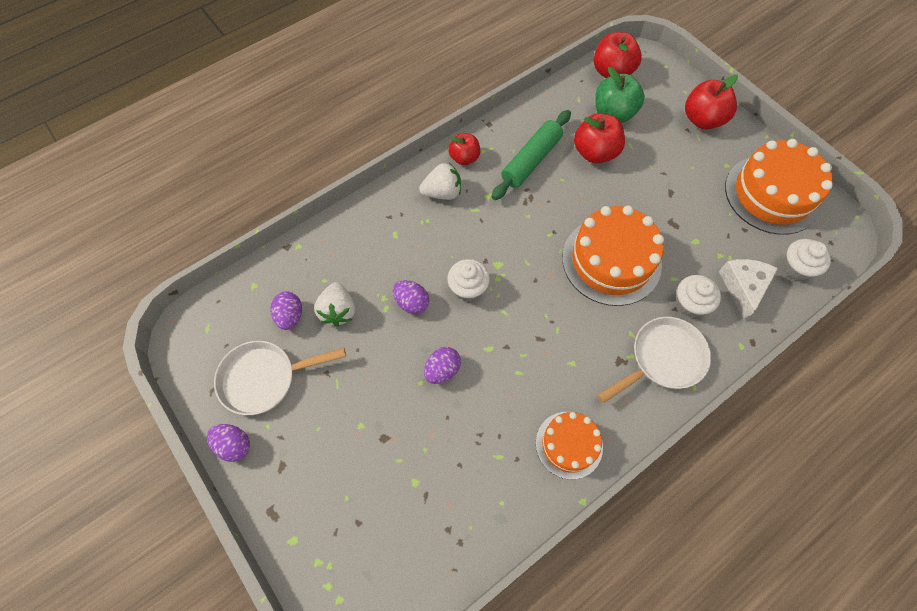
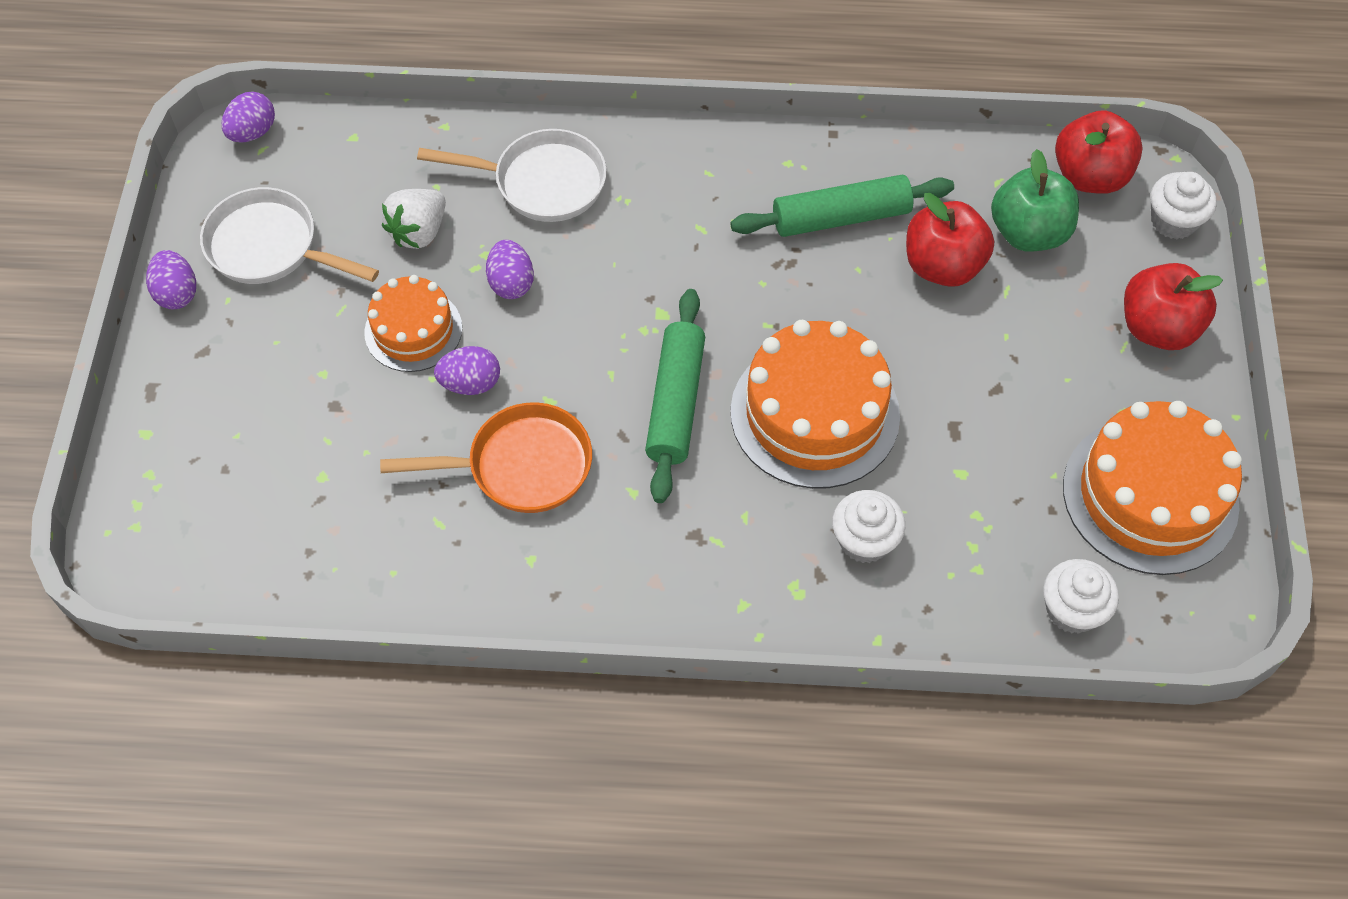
camera: 40 degrees right, 5 degrees down
(290, 316) = (360, 199): purple egg -> purple egg (253, 132)
(442, 192) = (681, 179): white strawberry -> none
(464, 158) = (754, 155): red apple -> none
(468, 288) = (595, 314): white cupcake -> white cupcake (1173, 221)
(508, 393) = (521, 466): none -> orange pan
(547, 303) = (676, 403): none -> green rolling pin
(569, 444) = (532, 575): orange cake -> orange cake (413, 330)
(662, 359) = (753, 574): white pan -> white pan (542, 182)
(743, 287) = (963, 576): white cheese -> none

